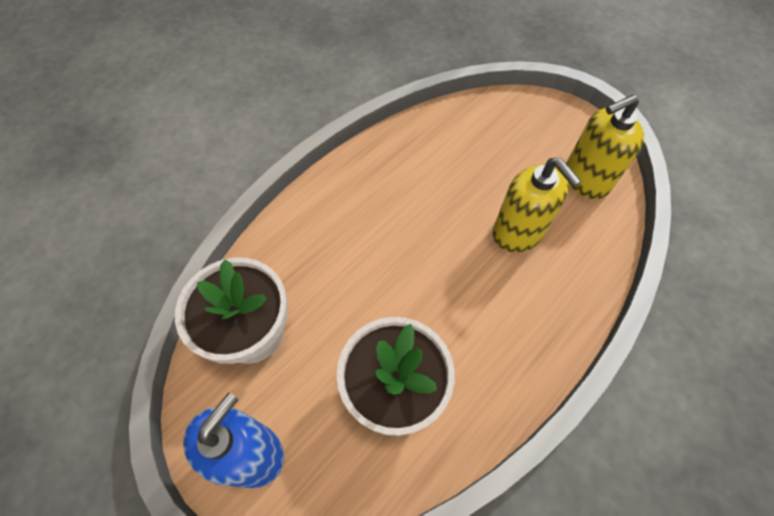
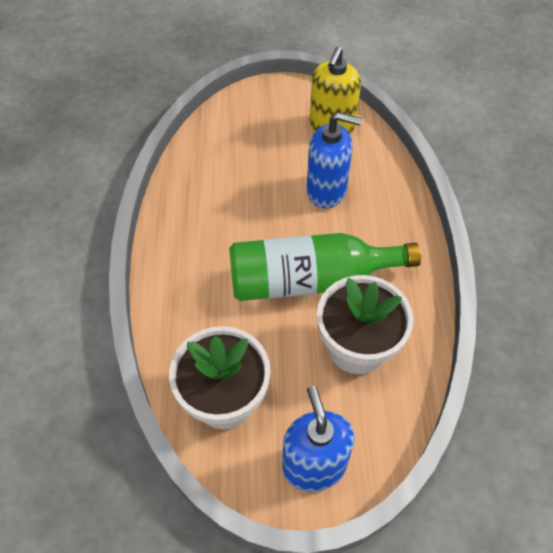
camera: 45 degrees left, 5 degrees down
(419, 297) = (310, 280): none -> green bottle
(518, 233) = (326, 191): yellow soap dispenser -> blue soap dispenser

